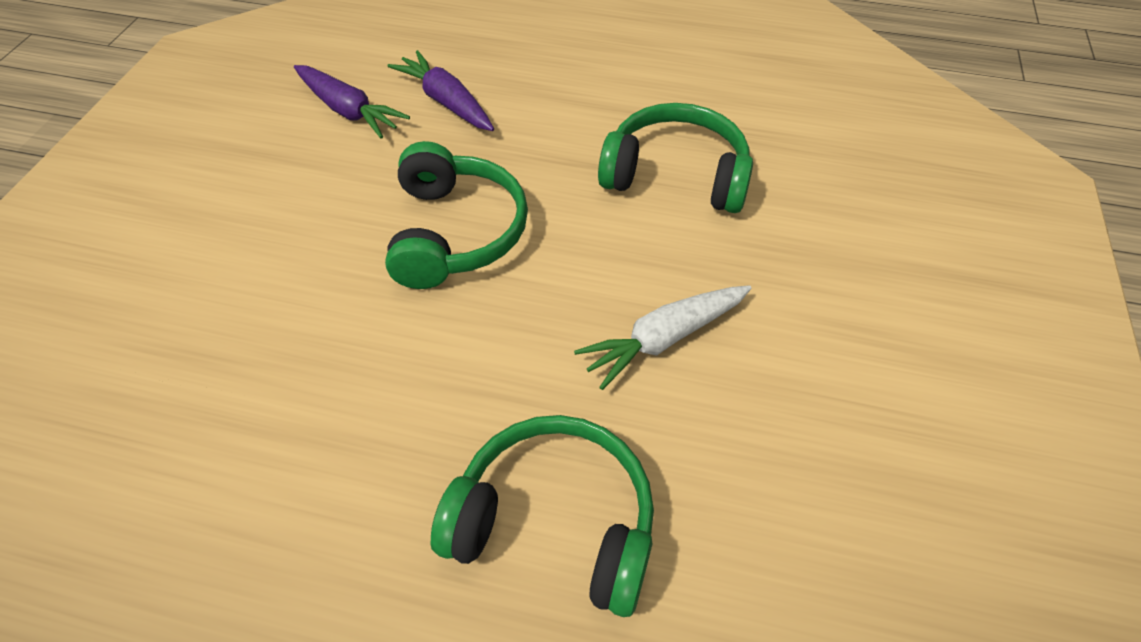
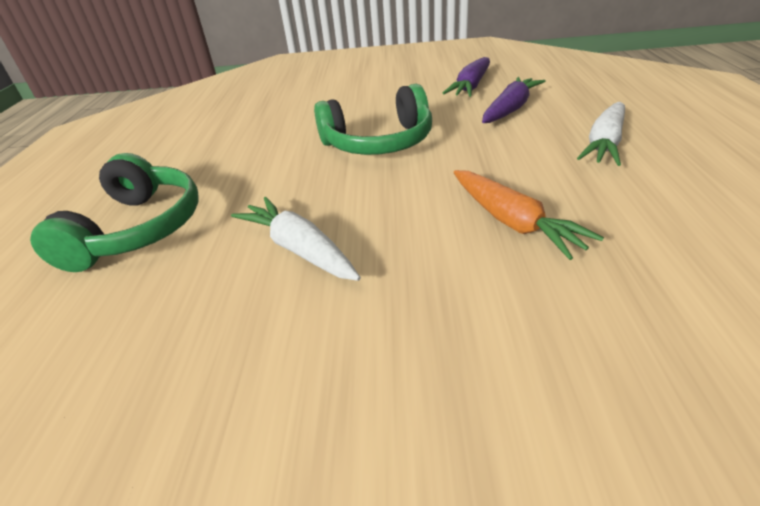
camera: 80 degrees right, 15 degrees down
(570, 73) = (604, 143): none -> white carrot
(676, 175) = (512, 222): green headphones -> orange carrot

